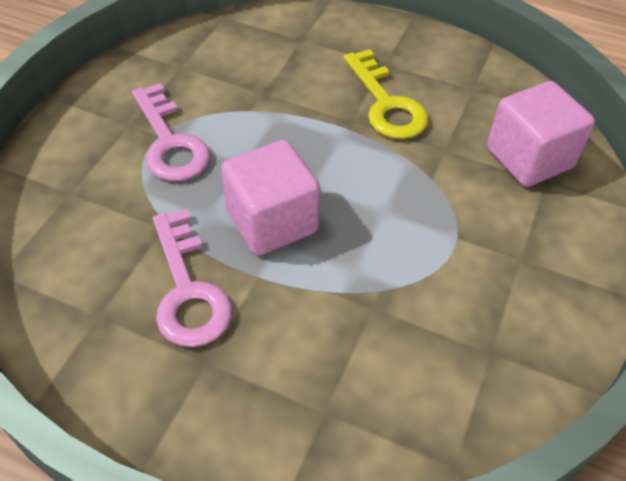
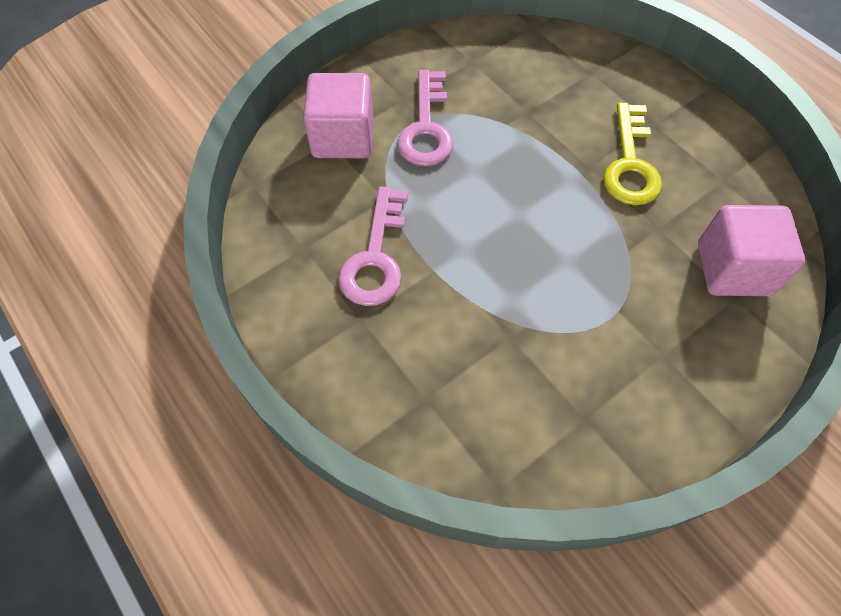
camera: 30 degrees right, 10 degrees up
(272, 221) = (470, 230): pink cube -> pink cube (343, 137)

